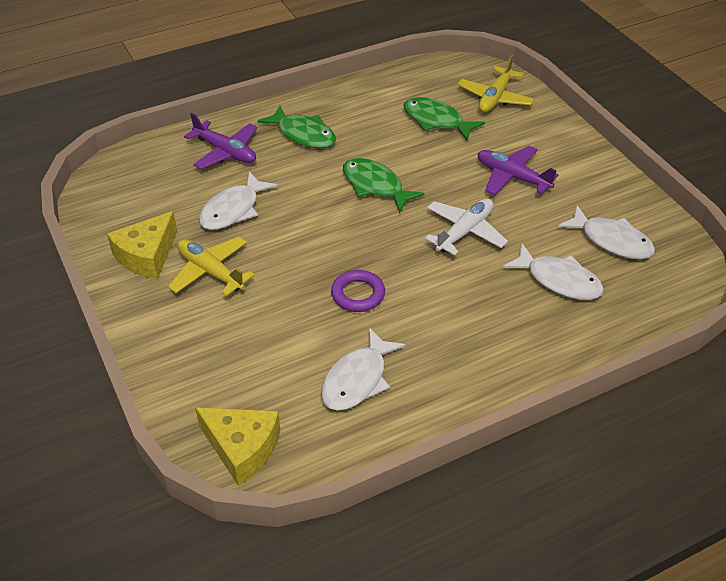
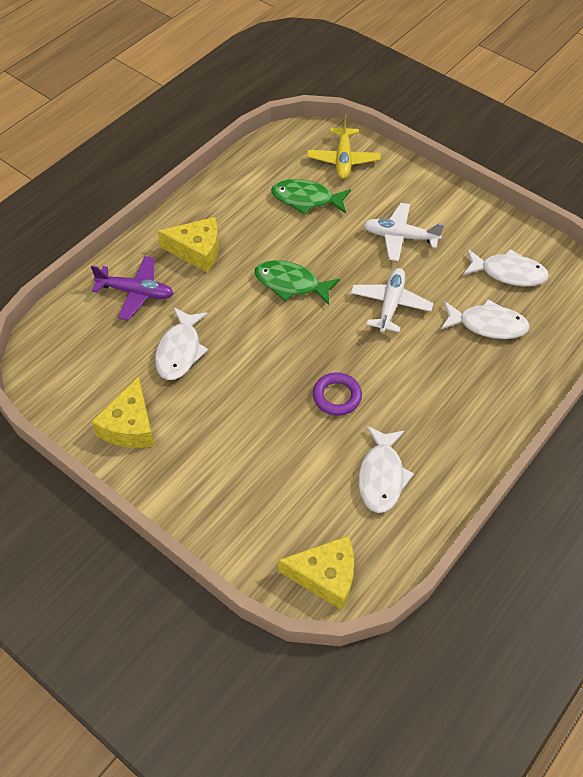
camera: 25 degrees left, 10 degrees up
(210, 272) = (198, 421): yellow plane -> none
(303, 134) = (197, 251): green fish -> yellow cheese
(512, 177) = (400, 237): purple plane -> white plane

